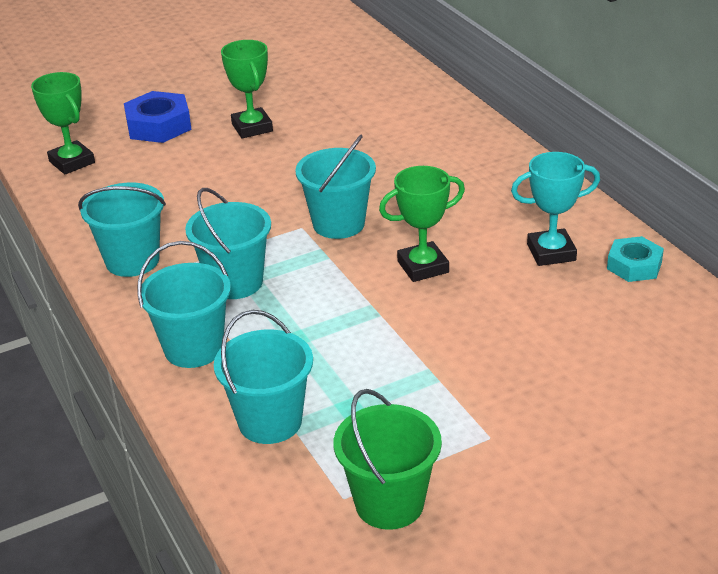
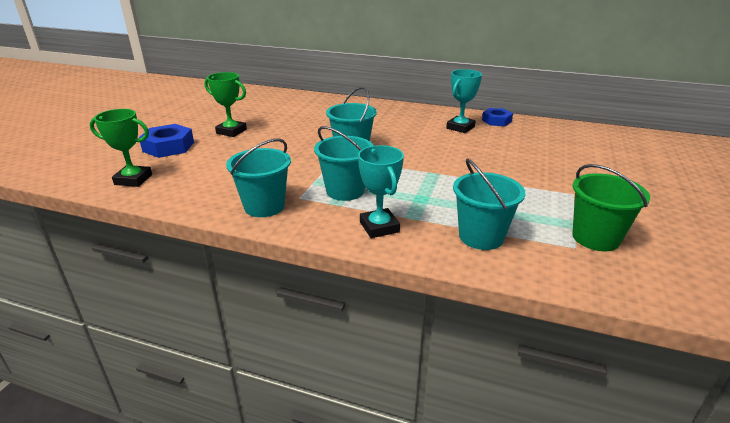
camera: 45 degrees left, 5 degrees down
(193, 348) = (379, 227): turquoise bucket -> turquoise trophy
(423, 267) = (421, 150): green trophy -> none
(634, 265) = (496, 121): turquoise nut -> blue nut

